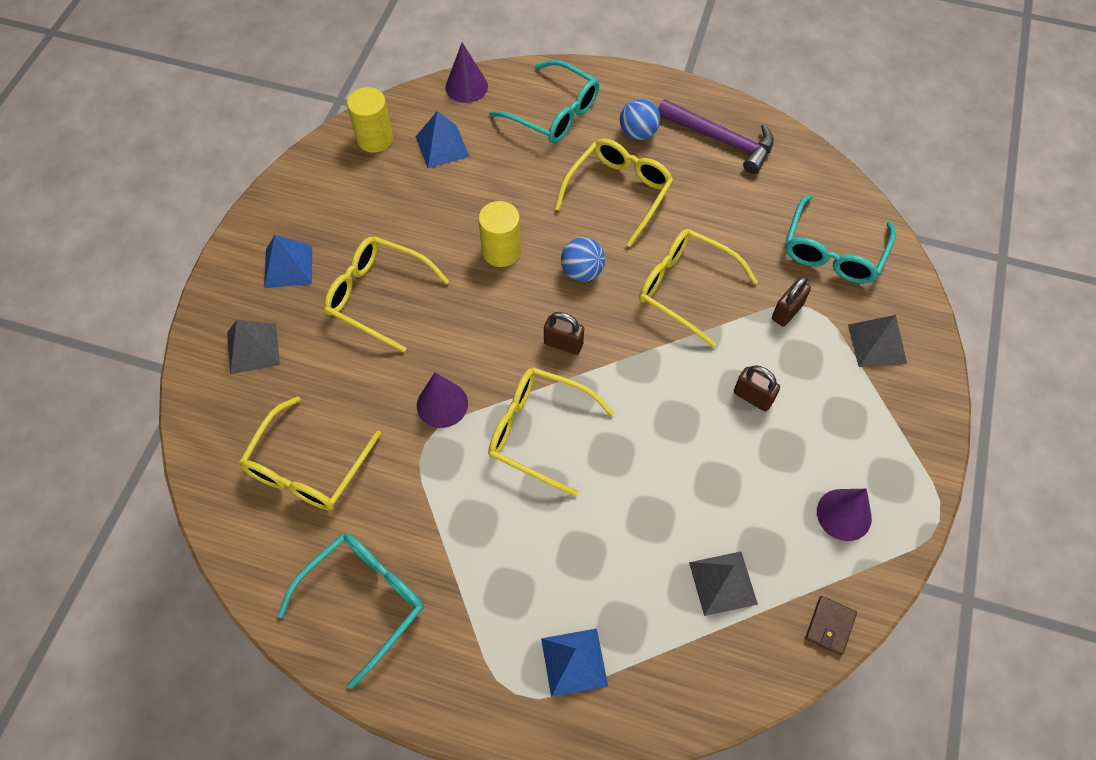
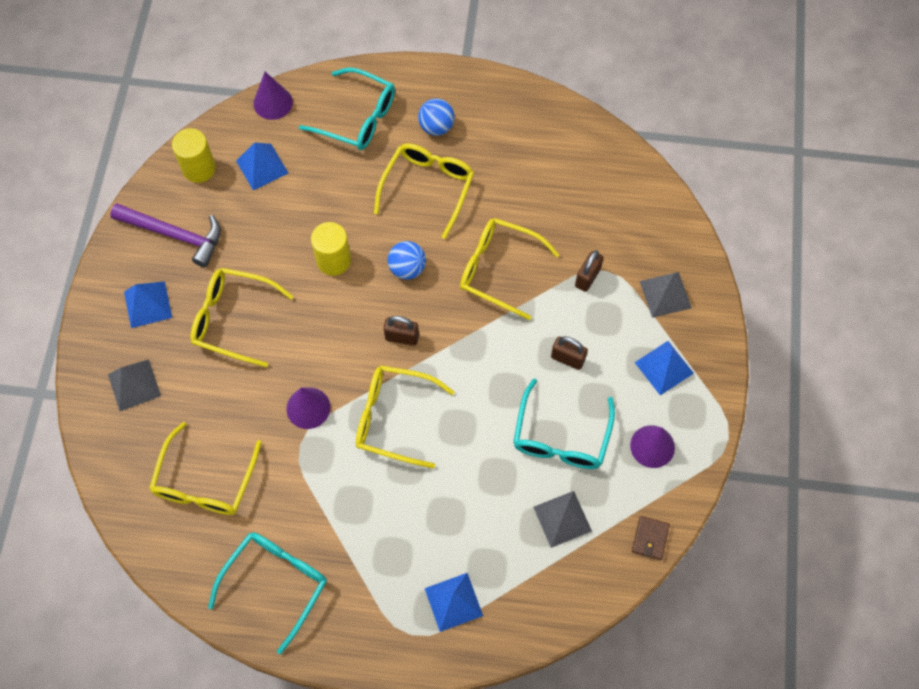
camera: 10 degrees left, 5 degrees up
(721, 140) = (511, 122): purple hammer -> purple hammer (174, 235)
(833, 252) = (620, 215): turquoise glasses -> turquoise glasses (561, 437)
(867, 425) = (664, 367): none -> blue pyramid

